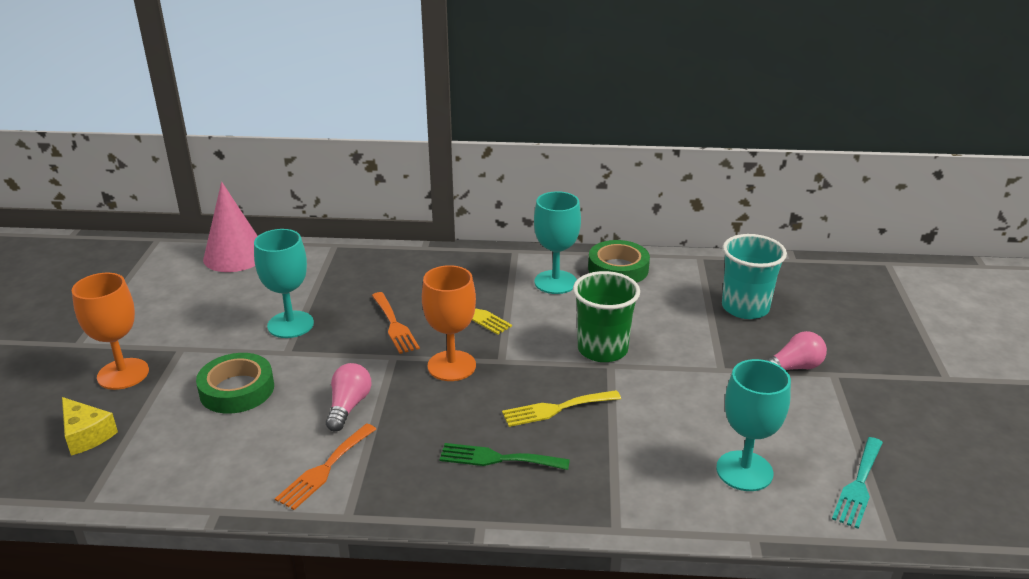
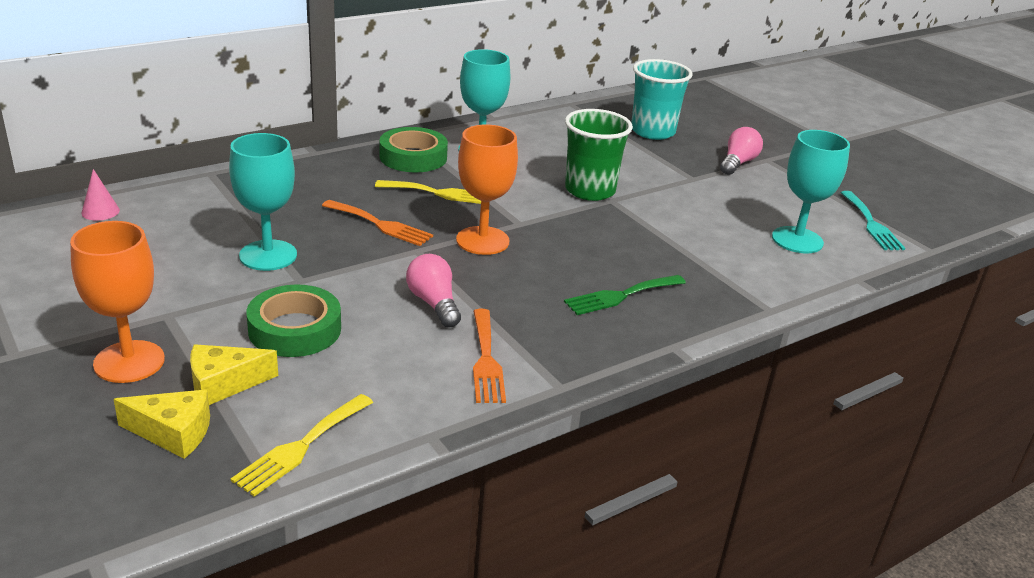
camera: 40 degrees left, 0 degrees up
(150, 413) = (224, 384): none -> yellow cheese
(235, 255) = (100, 211): pink cone -> pink cone, size x0.44
(556, 409) = (615, 244): yellow fork -> yellow fork (301, 447)
(618, 269) = (519, 127): green tape -> green tape (413, 157)

